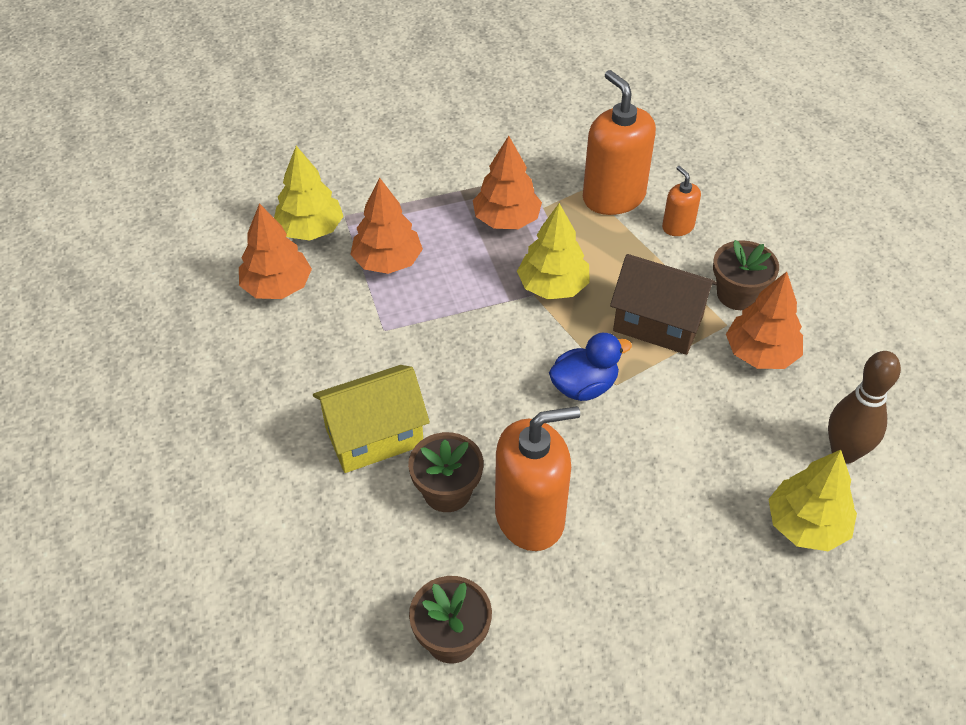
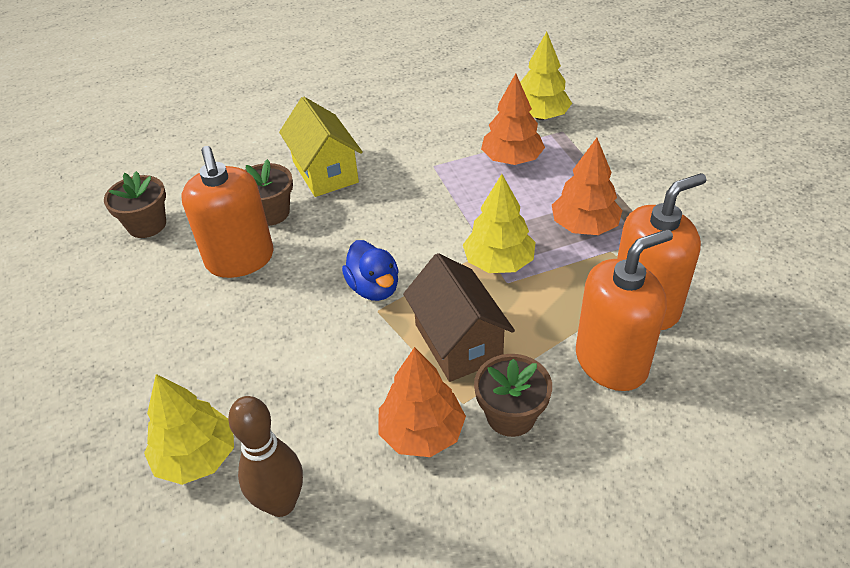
camera: 90 degrees right, 5 degrees down
(277, 287) = (473, 109): orange tree -> none
(658, 323) = (458, 342): brown house -> brown house turned 45 degrees counterclockwise
(678, 227) = (611, 362): orange soap dispenser -> orange soap dispenser, size x2.00

